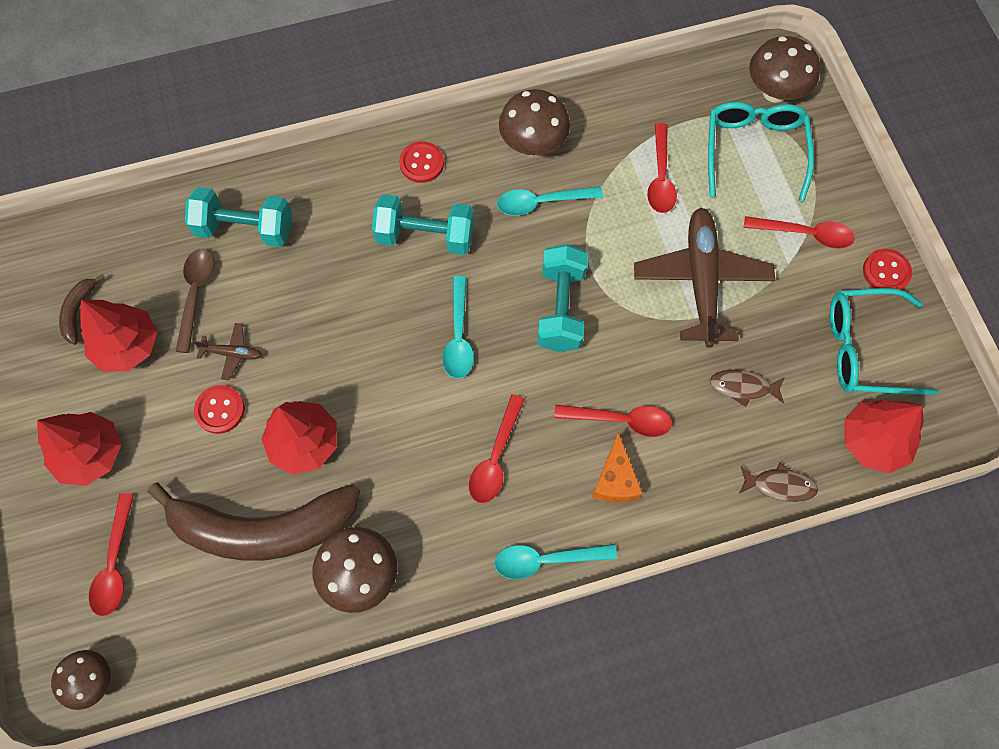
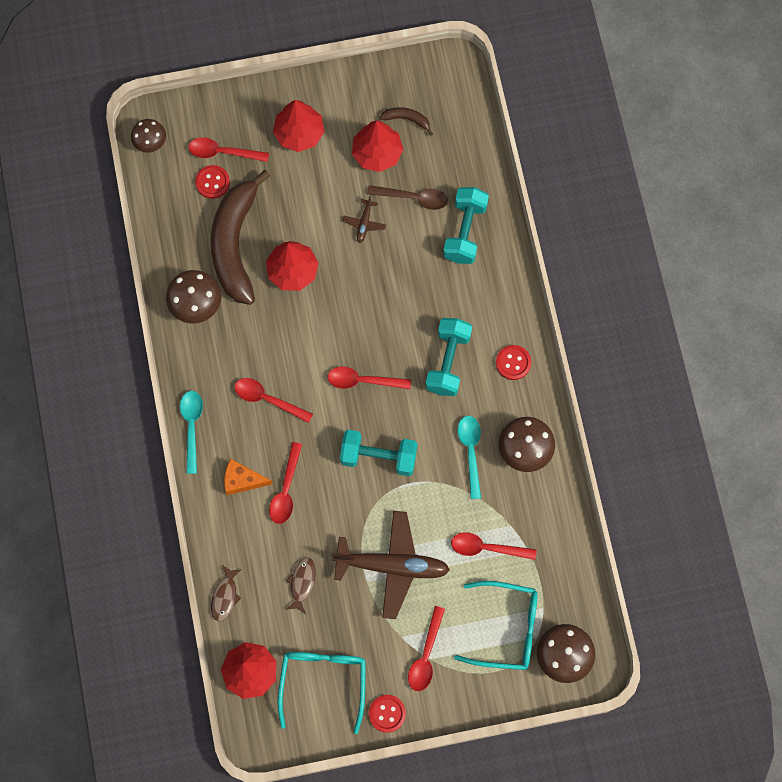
camera: 95 degrees right, 5 degrees up
(220, 410) = (322, 215): red button -> red button (212, 182)
(459, 336) = (362, 380): turquoise spoon -> red spoon

